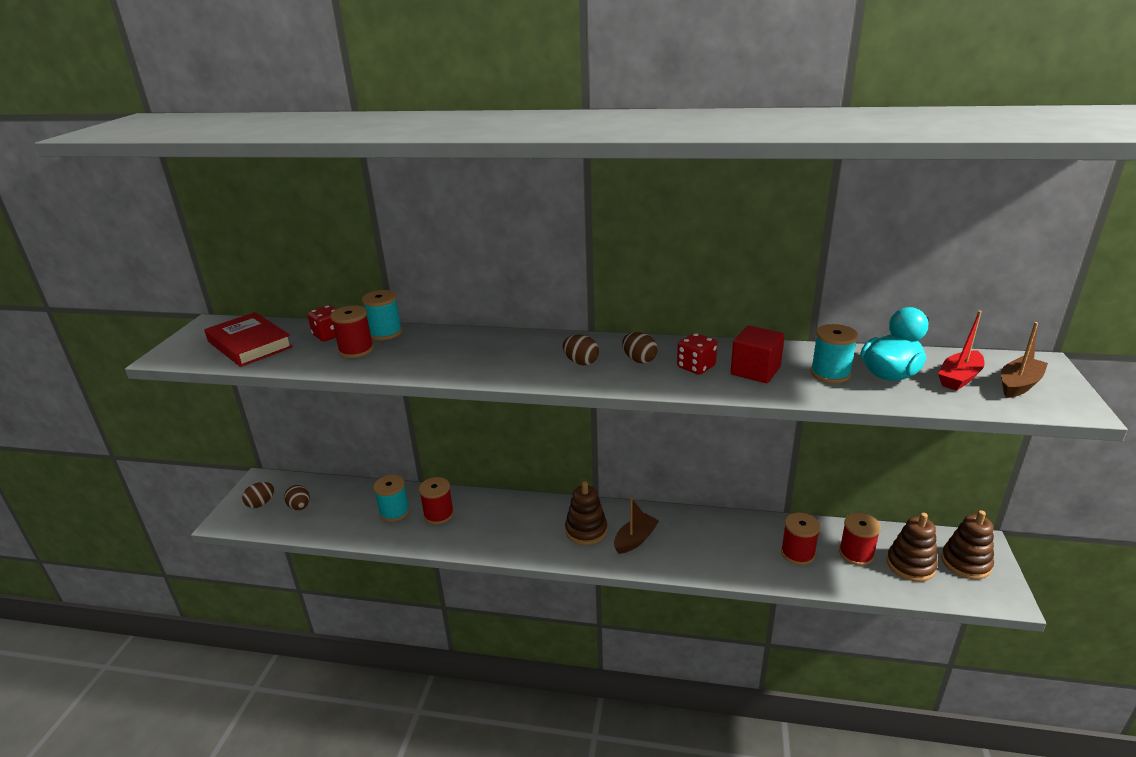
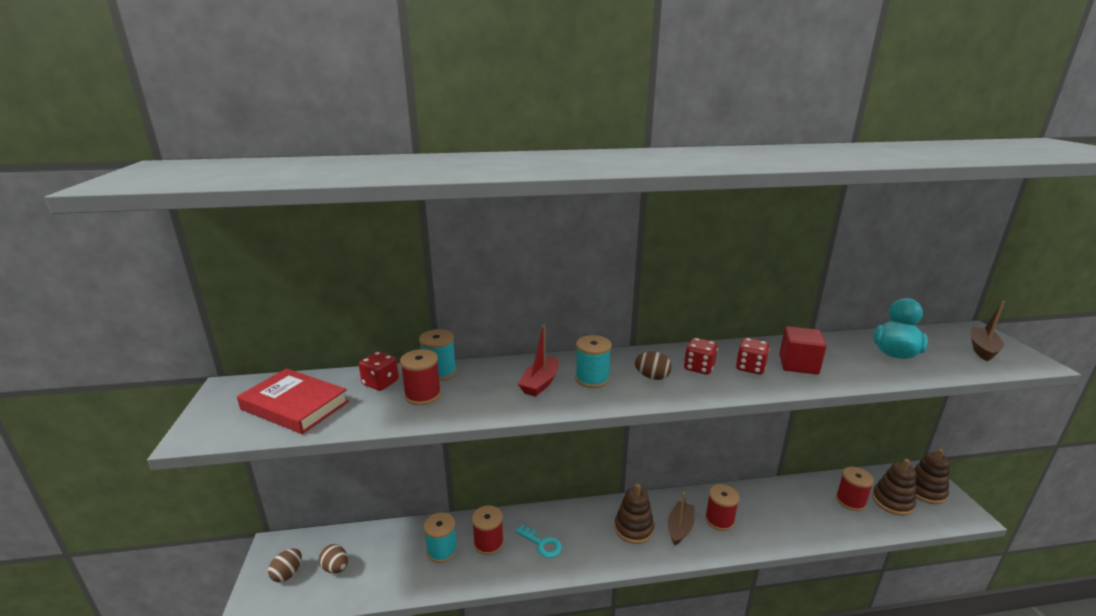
camera: 20 degrees left, 5 degrees down
(487, 525) = (541, 544): none -> turquoise key
(639, 360) = (699, 368): brown egg -> red dice
(797, 553) = (810, 510): red spool -> red spool (719, 520)
(830, 373) = (853, 359): turquoise spool -> turquoise spool (592, 379)
(959, 378) = (941, 349): red boat -> red boat (540, 383)

